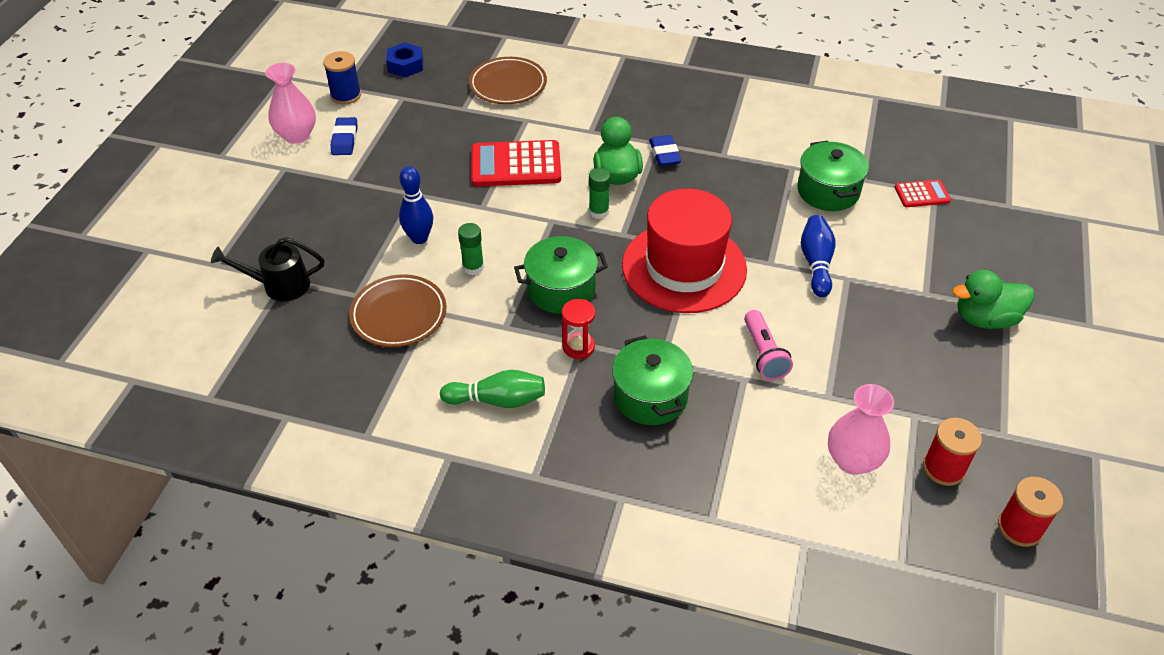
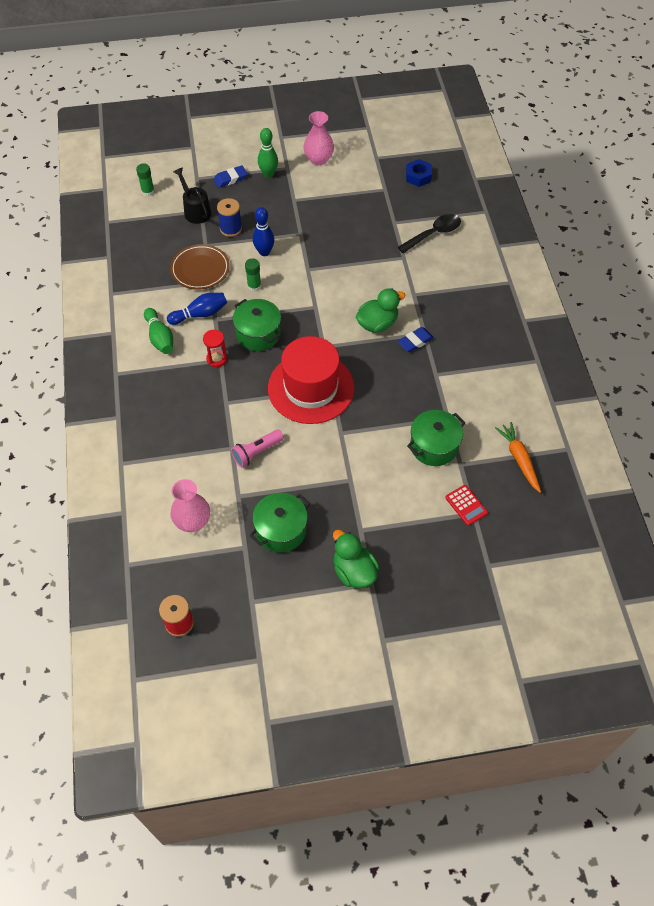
camera: 65 degrees right, 10 degrees up
(279, 189) = (268, 174): none -> green bowling pin
(345, 140) = (328, 181): blue eraser -> blue eraser (230, 179)
(346, 95) = (369, 163): blue spool -> blue spool (231, 229)
(508, 84) = (433, 234): brown plate -> black spoon
(516, 165) = (356, 270): red calculator -> none
(598, 212) = (336, 327): green glue stick -> green glue stick (148, 192)
(650, 396) = (195, 406): green pot -> green pot (281, 530)
(816, 263) = (354, 458): blue bowling pin -> blue bowling pin (200, 314)
(875, 134) = (519, 459): none -> orange carrot
(943, 468) = (208, 572): red spool -> none

